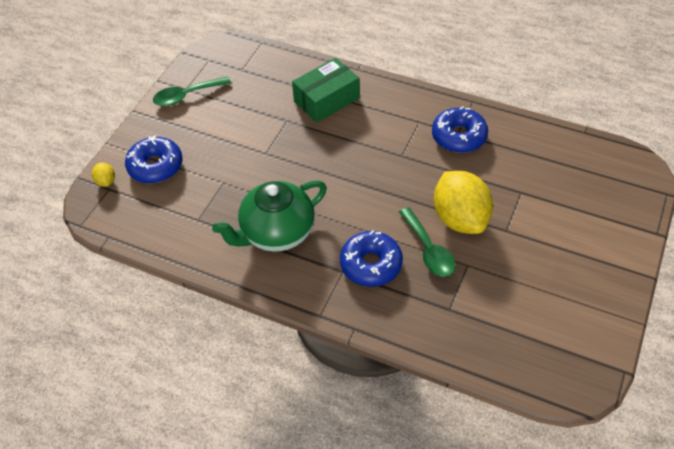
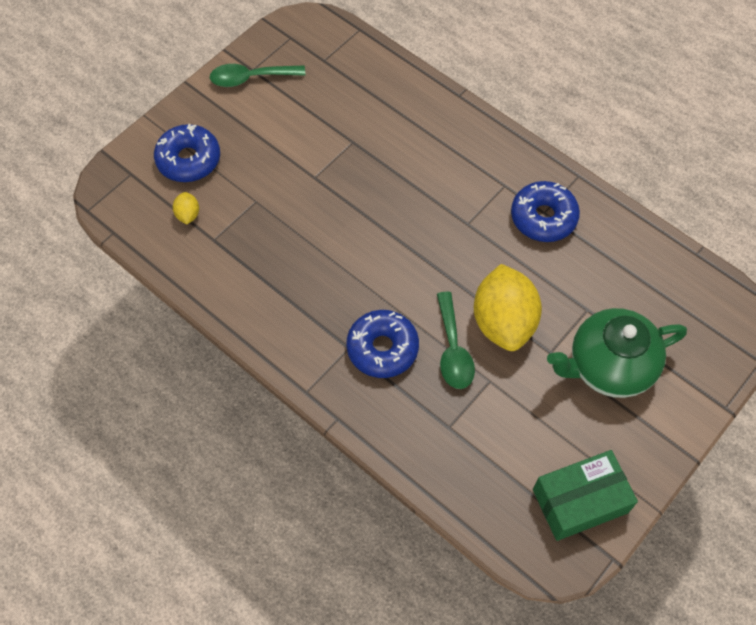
camera: 15 degrees right, 10 degrees up
(106, 181) = (130, 164): yellow lemon -> yellow lemon (188, 215)
(276, 233) = (293, 280): green teapot -> green teapot (608, 366)
(326, 100) = (407, 127): green box -> green box (580, 501)

